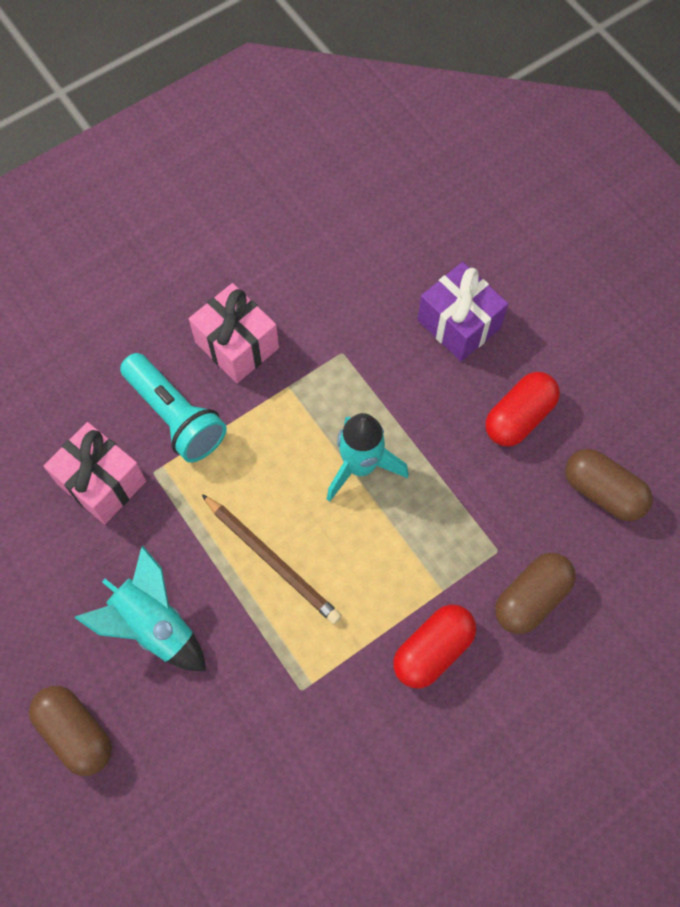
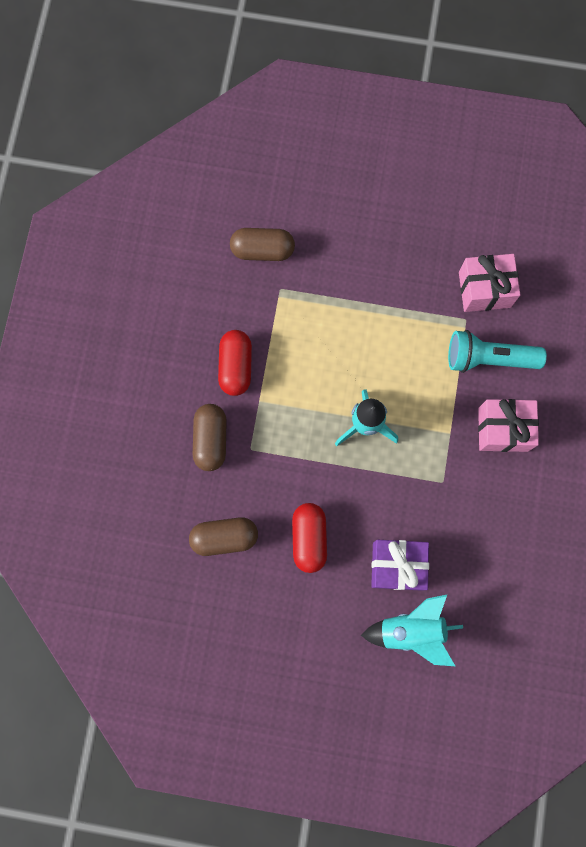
camera: 135 degrees right, 10 degrees up
(76, 733) = (362, 175): brown capsule -> brown capsule (262, 250)
(154, 625) = (380, 250): turquoise rocket -> turquoise rocket (412, 630)
(272, 560) = (358, 334): brown pencil -> none

